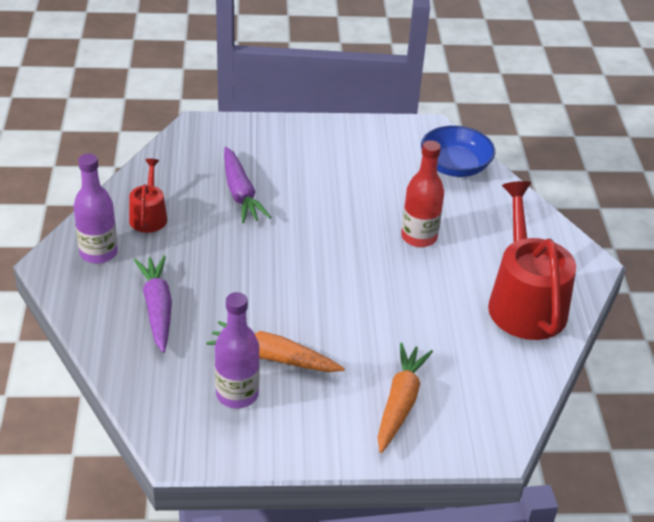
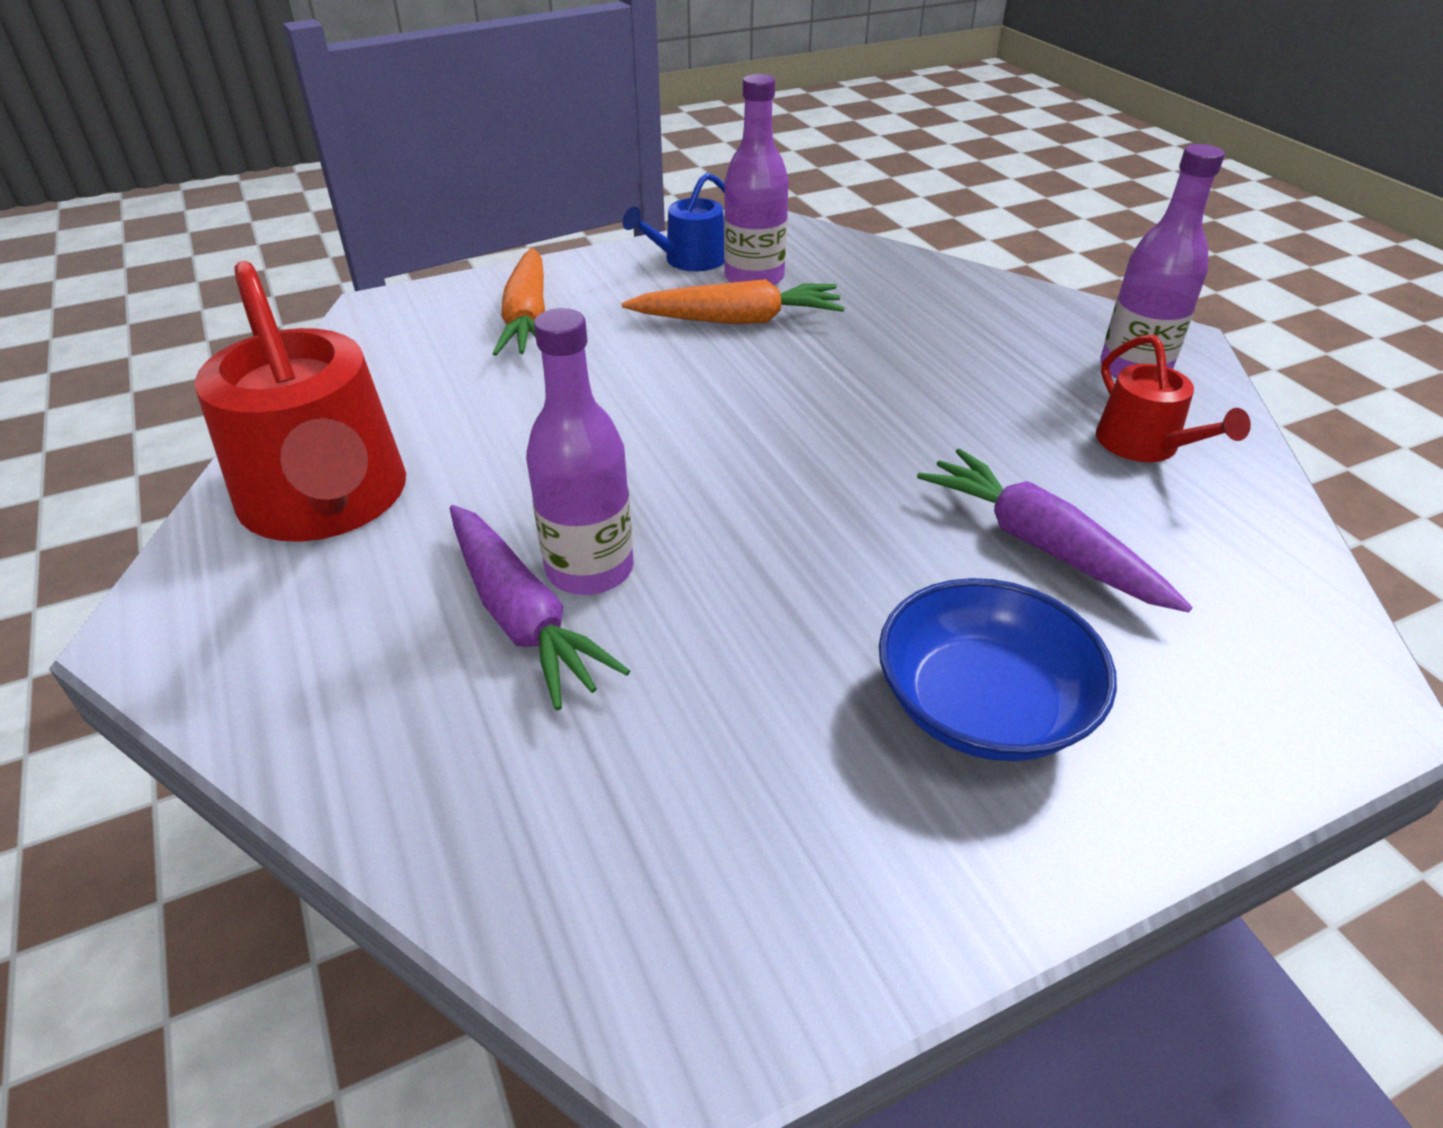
camera: 160 degrees right, 0 degrees up
(157, 308) = (955, 329): purple carrot -> purple carrot (522, 617)
(268, 430) = (689, 260): none -> blue watering can
(419, 237) = (589, 569): red bottle -> purple bottle
(455, 166) = (559, 841): blue bowl -> blue bowl (982, 705)

